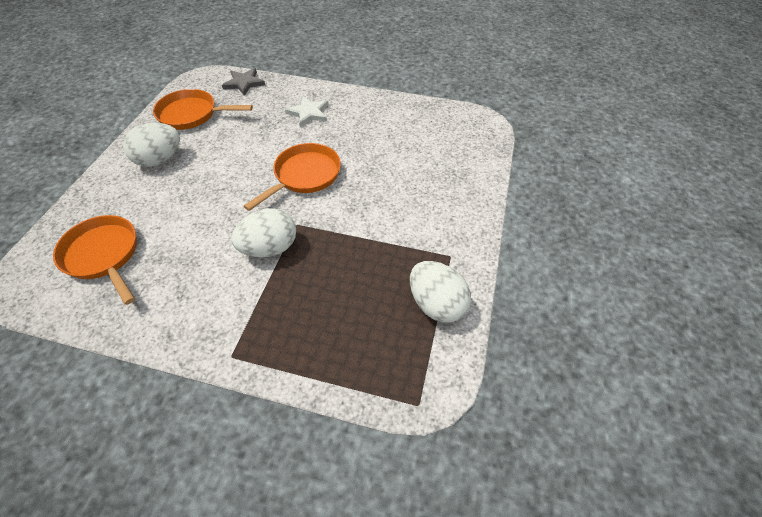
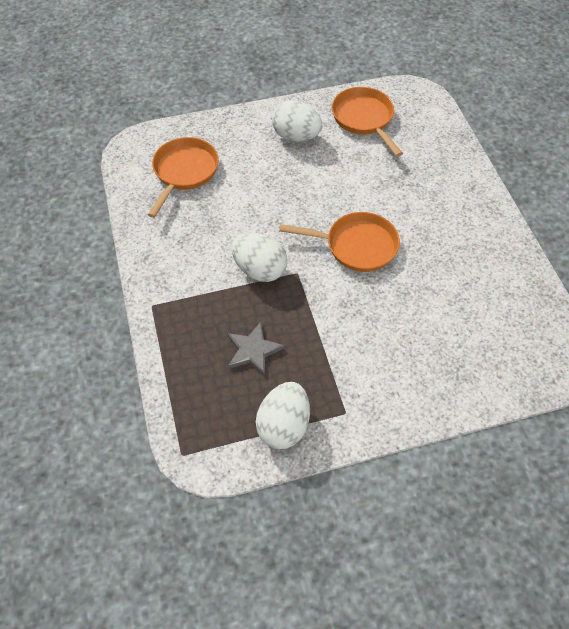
camera: 60 degrees right, 5 degrees up
(244, 83) = (438, 126): grey star -> grey star (253, 350)
(308, 113) = (441, 200): white star -> none

